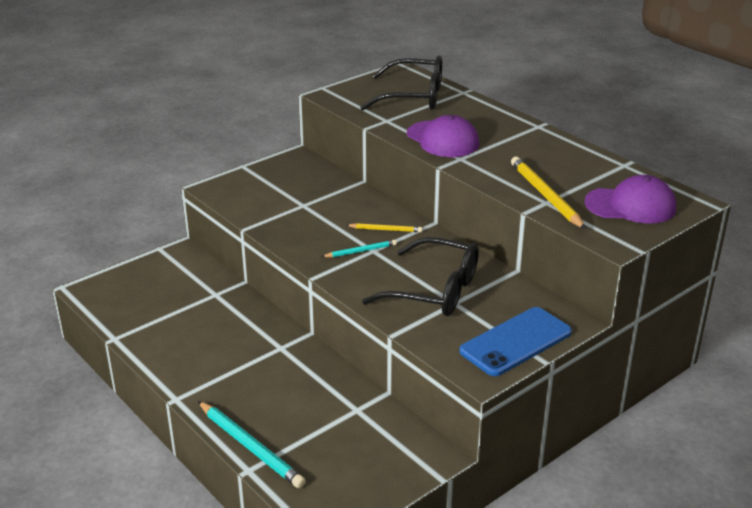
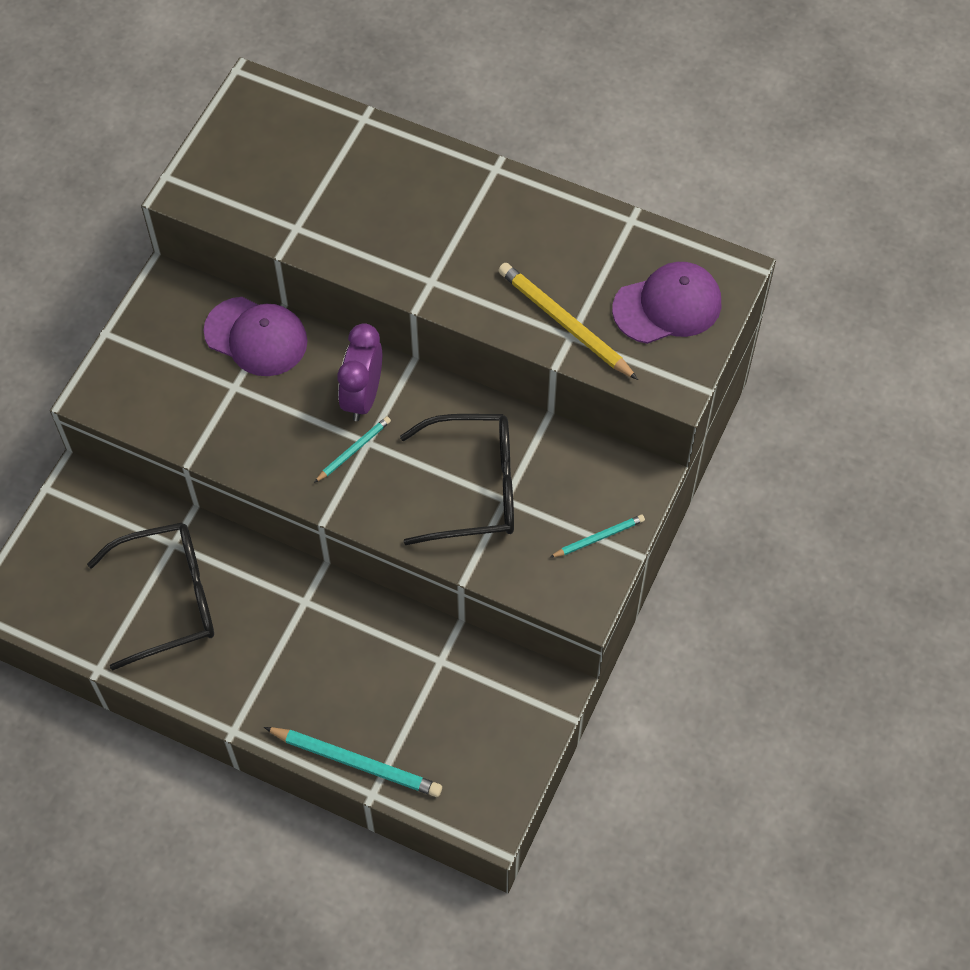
camera: 25 degrees left, 30 degrees up
(385, 230) = (362, 396): yellow pencil -> purple clock
(414, 97) = (304, 155): black glasses -> black glasses (169, 599)
(442, 139) = (390, 247): purple cap -> purple cap (256, 337)
(516, 342) = (598, 538): blue phone -> turquoise pencil

